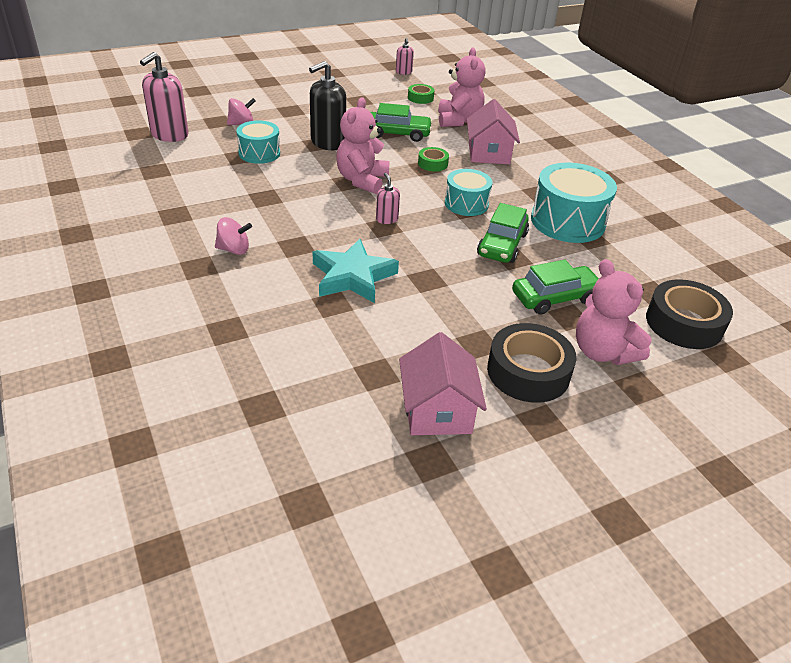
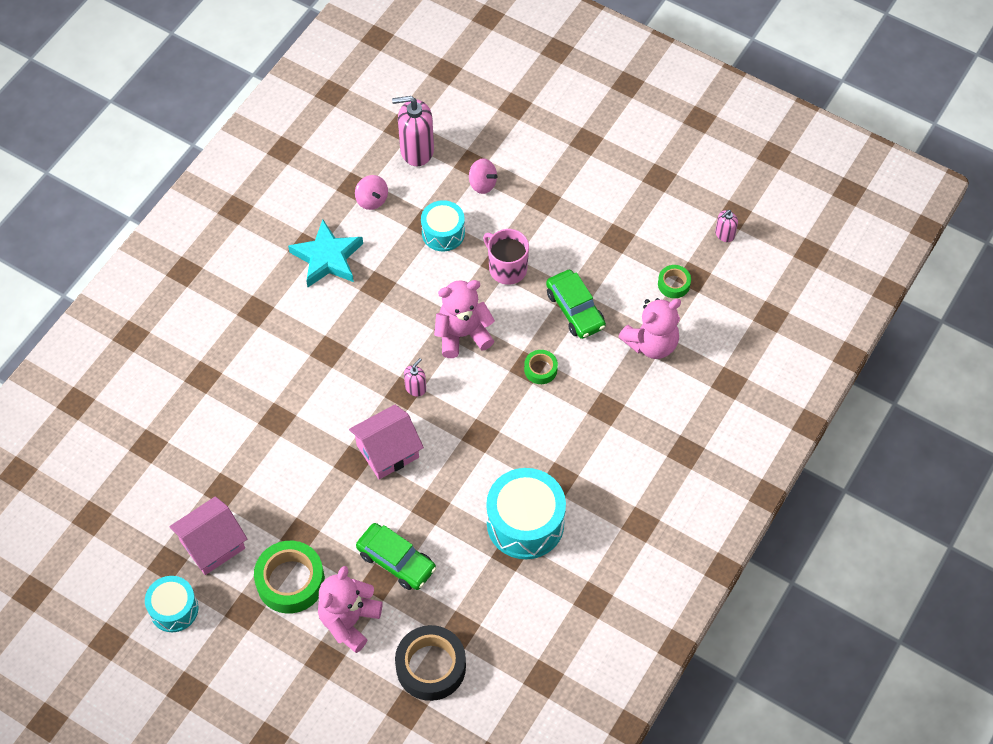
camera: 60 degrees right, 20 degrees up
(234, 250) = (292, 316): pink spinning top -> pink spinning top (372, 200)
(327, 142) = (507, 268): black soap dispenser -> pink mug
(353, 276) = (318, 412): turquoise star -> turquoise star (327, 258)
(466, 204) = (490, 432): turquoise drum -> turquoise drum (174, 609)
(489, 153) = (602, 403): pink house -> pink house (387, 451)
(502, 244) = (444, 490): green car -> none
(528, 372) = (290, 581): black tape -> green tape

